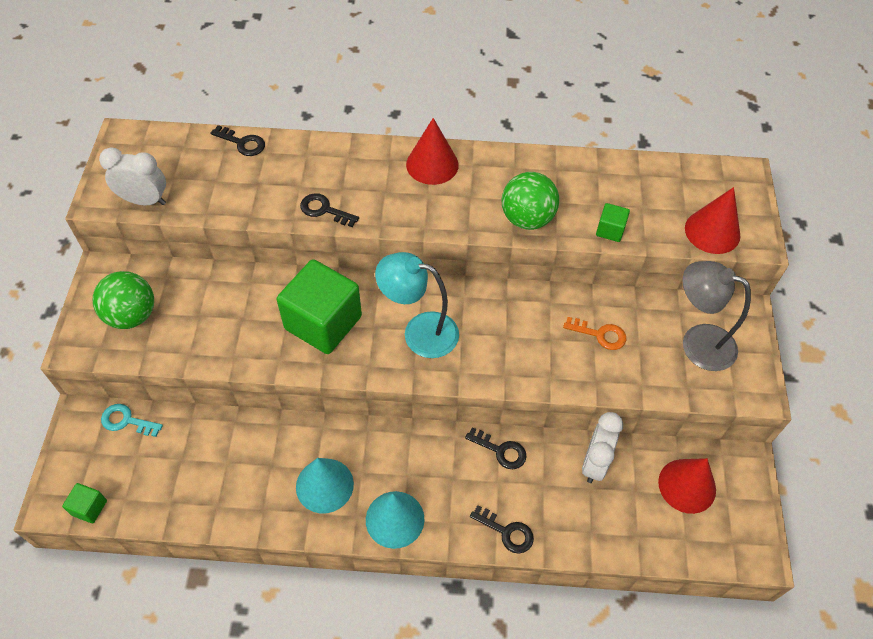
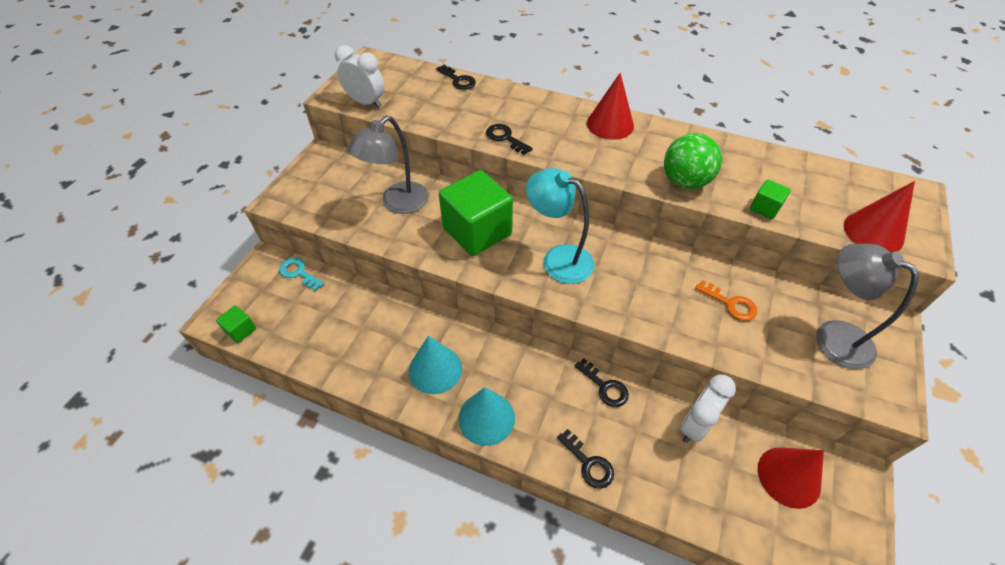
camera: 20 degrees right, 5 degrees down
(132, 315) = (328, 189): green ball -> none
(221, 312) = (398, 203): none -> grey lamp

